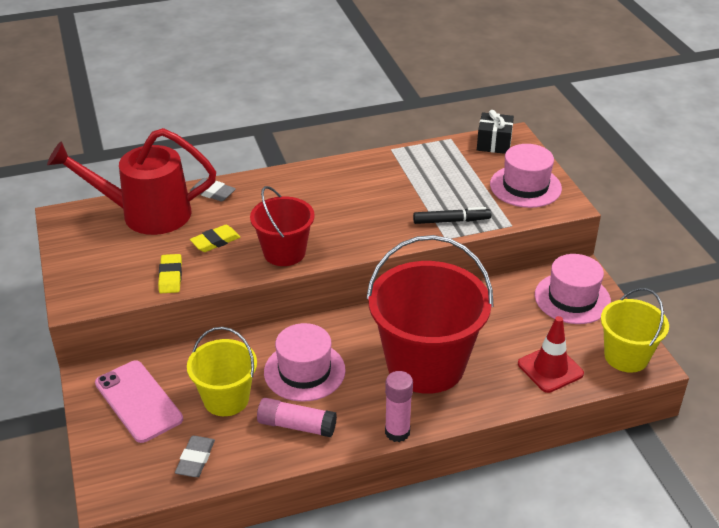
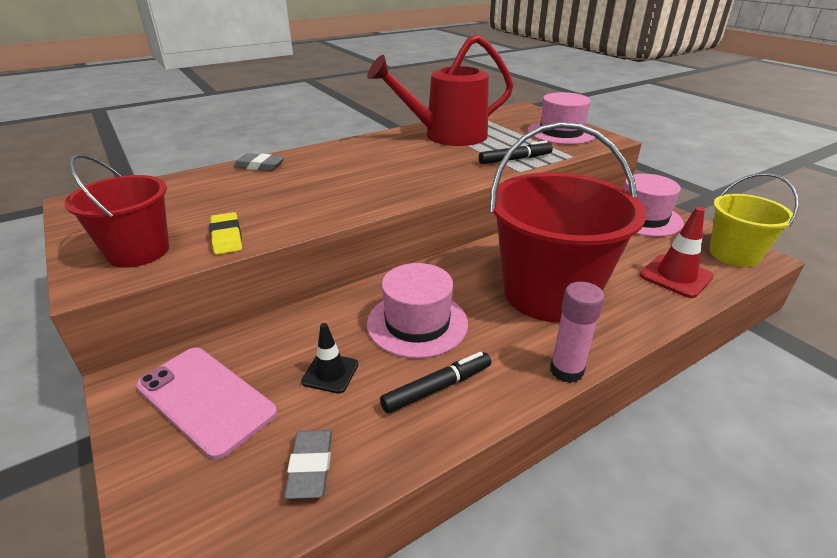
camera: 15 degrees left, 5 degrees down
(145, 214) = (184, 189): red watering can -> red watering can (446, 136)
(215, 241) = (274, 201): yellow eraser -> none
(226, 399) = (330, 373): yellow bucket -> black traffic cone
(284, 252) = (358, 200): red bucket -> red bucket (138, 251)
(297, 425) = (437, 388): pink glue stick -> black marker
(494, 143) = (511, 113): black gift -> none

